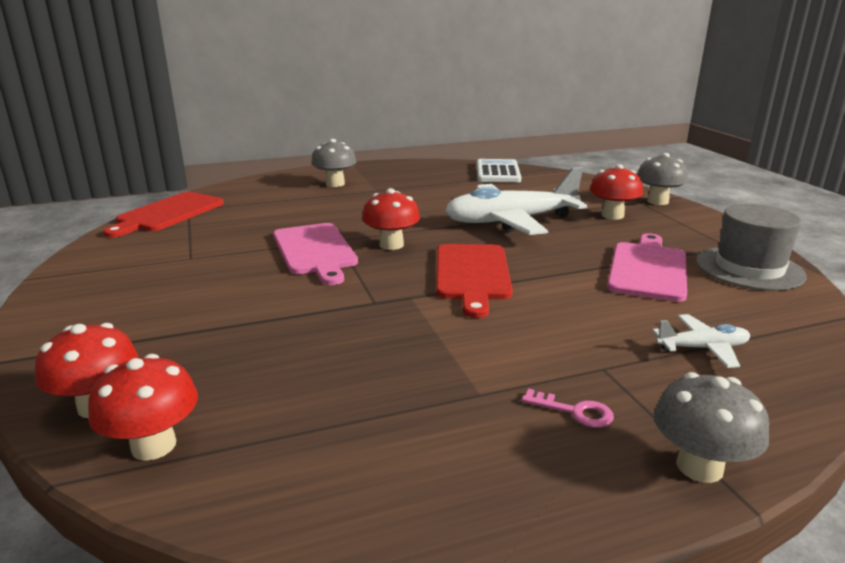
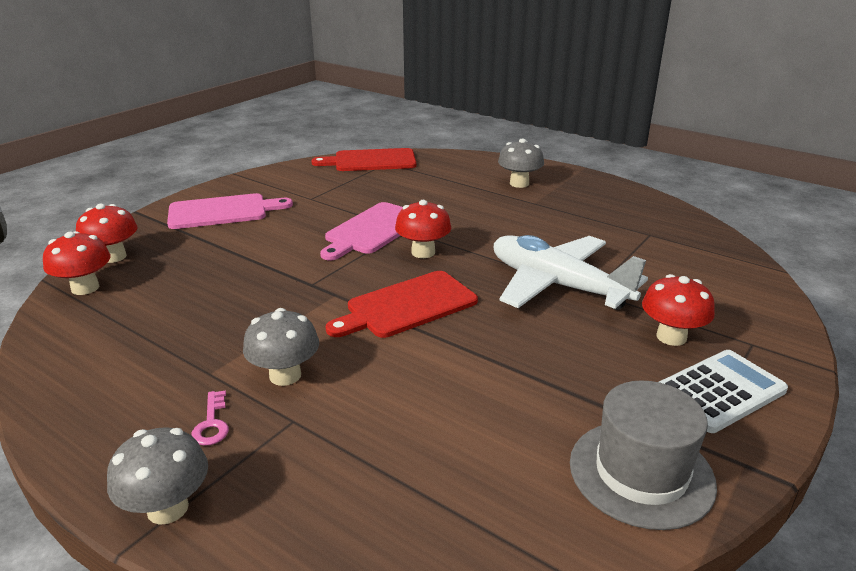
camera: 55 degrees right, 5 degrees up
(498, 172) = (689, 236): white calculator -> white calculator (719, 391)
(648, 269) = (541, 397): pink cutting board -> pink cutting board (222, 211)
(657, 201) = (777, 356): grey mushroom -> grey mushroom (285, 375)
(702, 348) = (381, 472): white plane -> none

